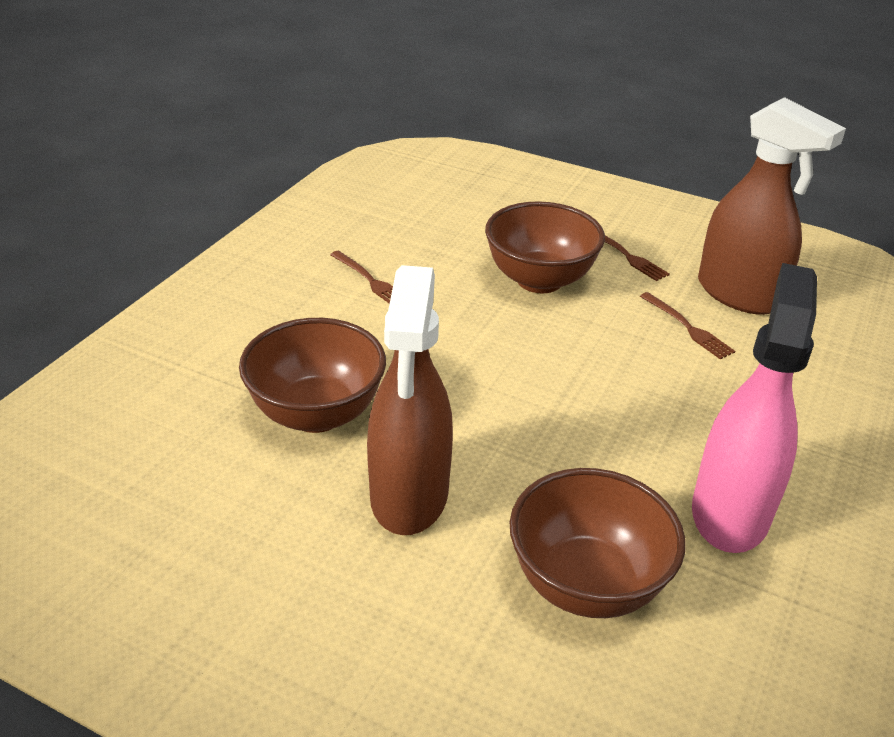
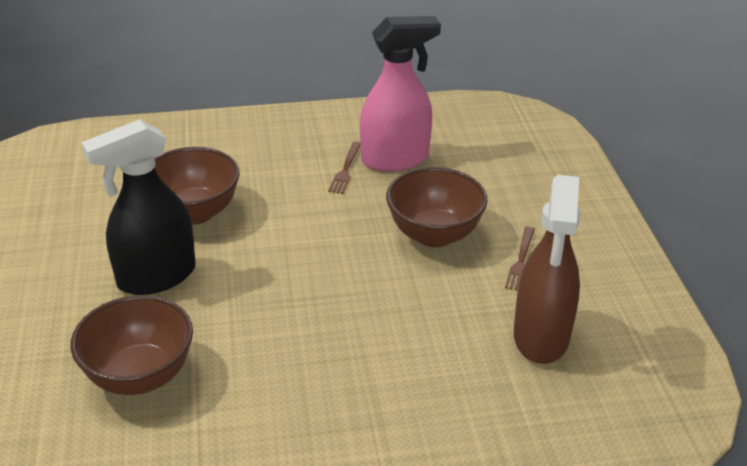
camera: 55 degrees right, 0 degrees up
(409, 496) = (156, 277): brown spray bottle -> black spray bottle
(688, 328) = (460, 326): brown fork -> none
(730, 512) = (262, 417): pink spray bottle -> pink spray bottle (395, 159)

